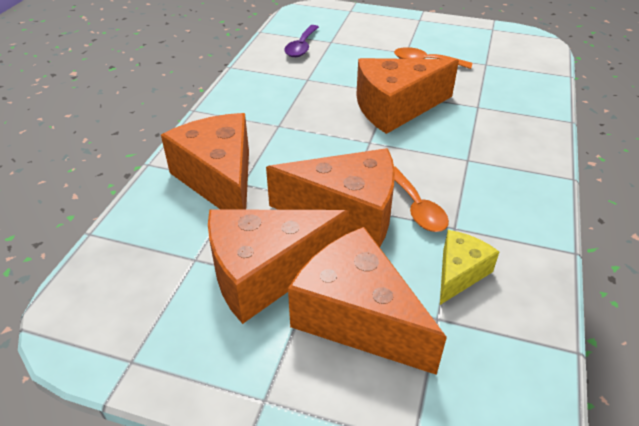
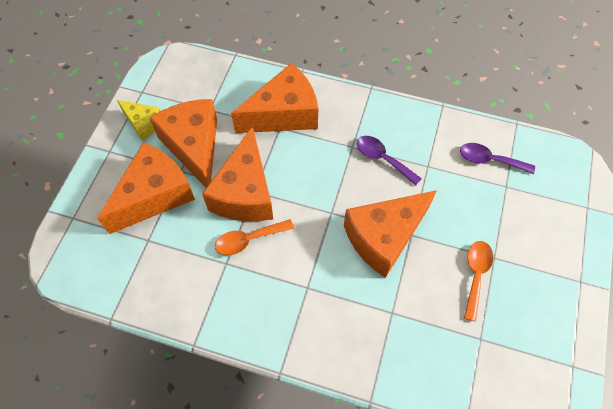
camera: 90 degrees right, 20 degrees up
(297, 105) = (382, 159): none -> purple spoon
(395, 108) = (384, 237): orange cheese -> orange cheese turned 105 degrees counterclockwise
(459, 273) = (182, 259): yellow cheese -> yellow cheese (143, 123)

